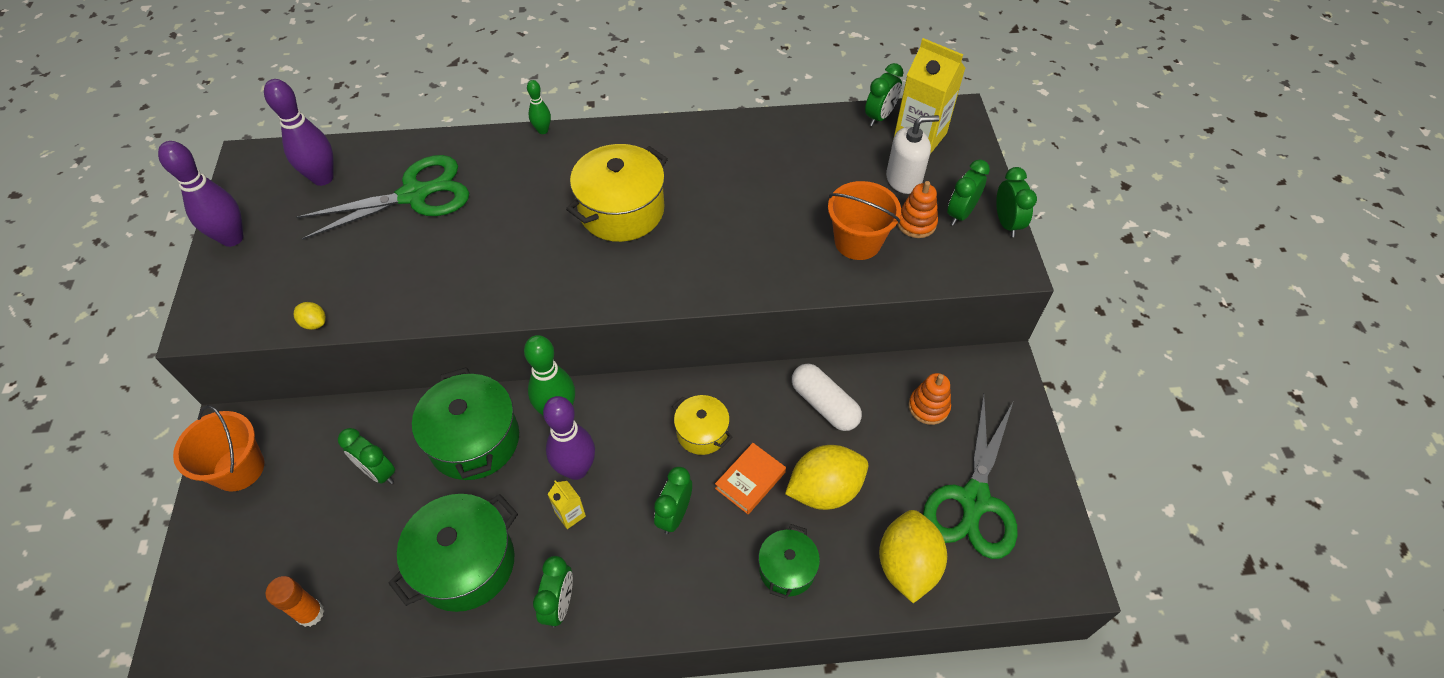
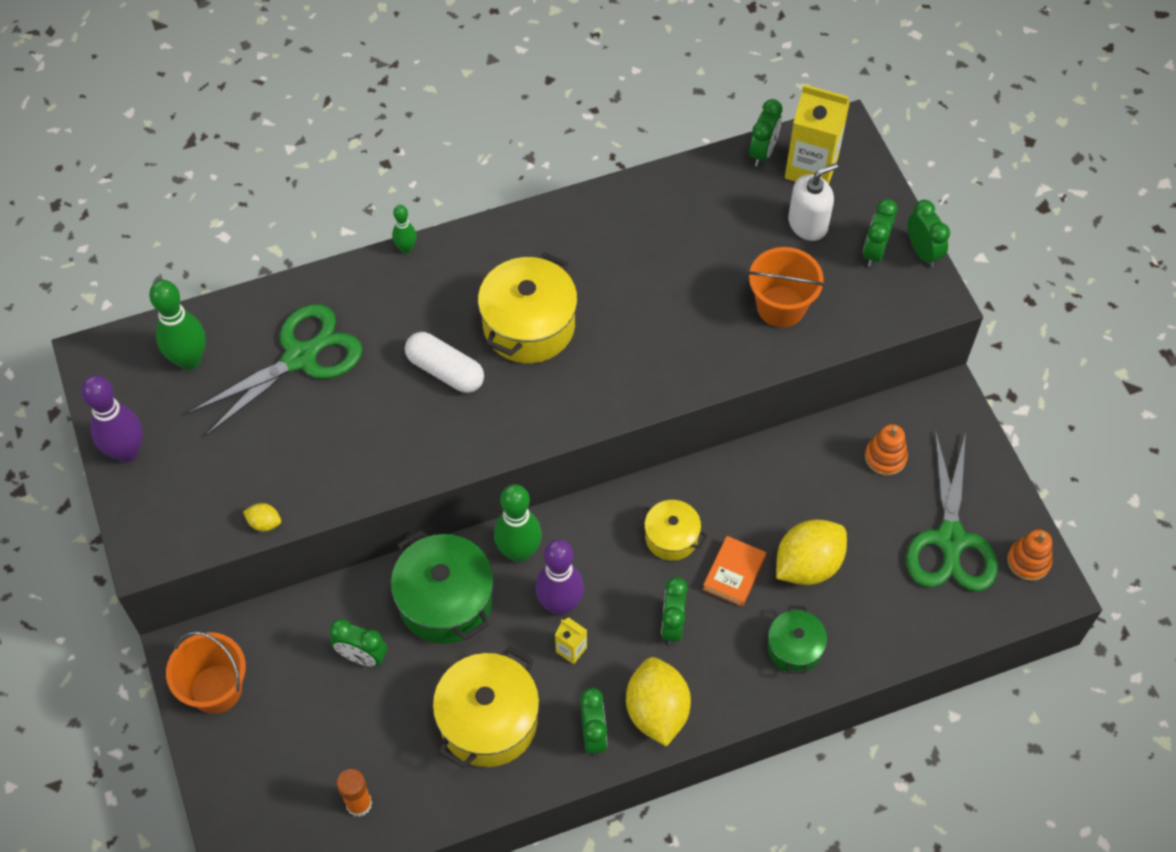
camera: 15 degrees left, 5 degrees up
(323, 178) = (189, 360): purple bowling pin -> green bowling pin
(466, 564) = (488, 721): green pot -> yellow pot
(824, 405) = (783, 479): white capsule -> white capsule (445, 371)
(907, 565) = (903, 617): yellow lemon -> yellow lemon (657, 711)
(916, 223) = (833, 272): orange stacking toy -> orange stacking toy (1028, 561)

